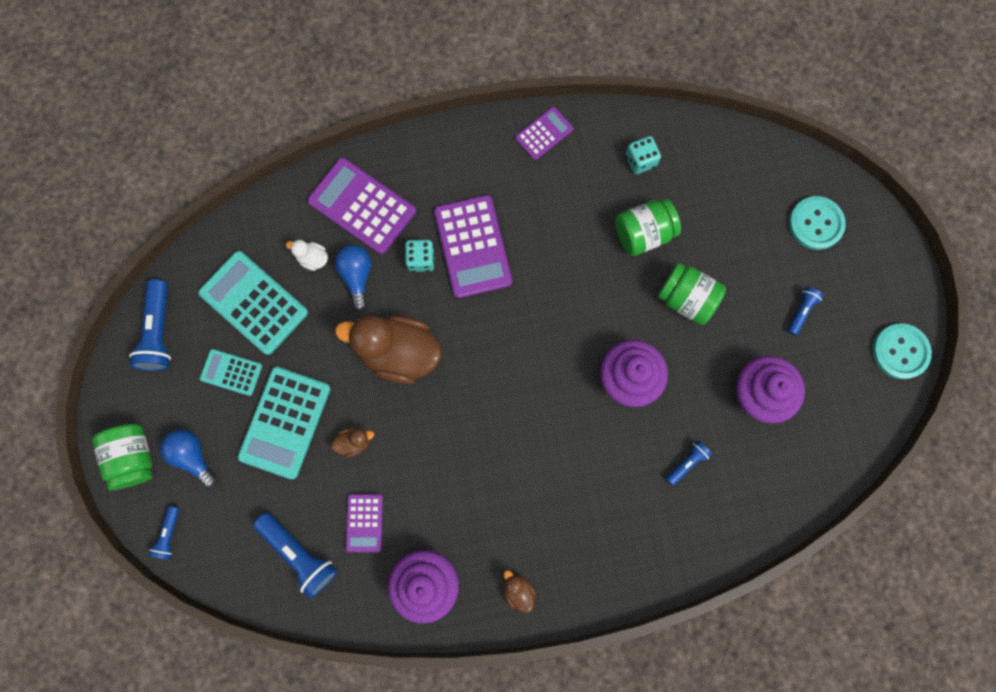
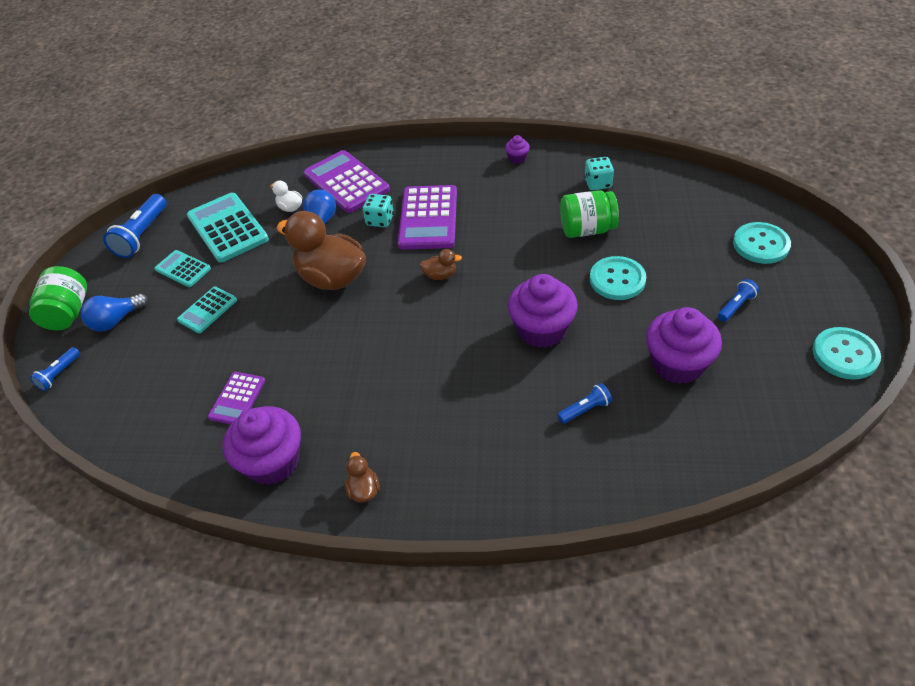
camera: 20 degrees right, 30 degrees down
(193, 456) = (116, 320): blue light bulb -> blue light bulb turned 105 degrees counterclockwise
(285, 422) = (207, 310): turquoise calculator -> turquoise calculator, size x0.55
(300, 553) = (164, 412): blue flashlight -> none
(354, 442) = (260, 334): brown duck -> brown duck (440, 275)
(544, 134) = (517, 158): purple calculator -> purple cupcake
(686, 298) = (617, 279): green jar -> turquoise button

